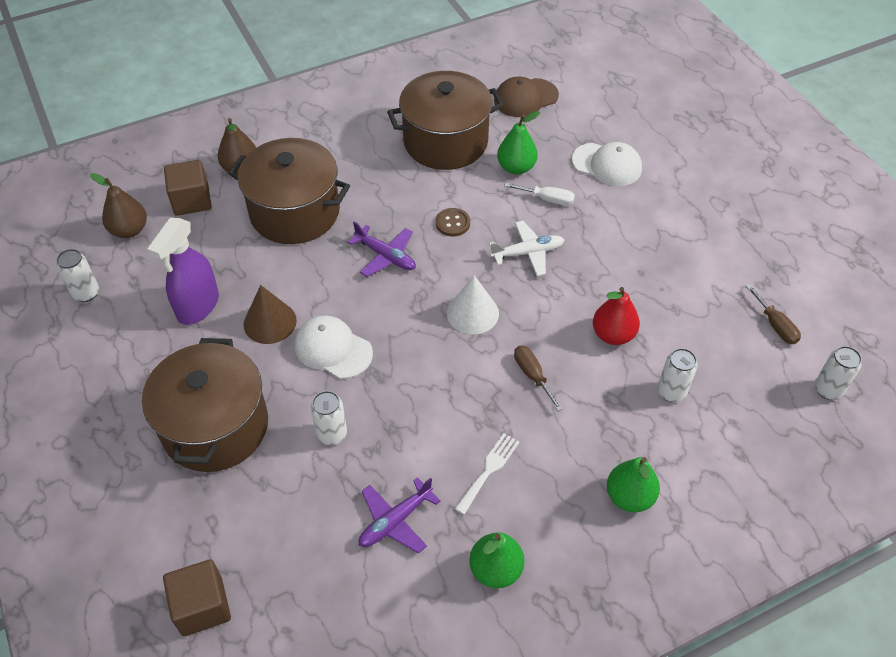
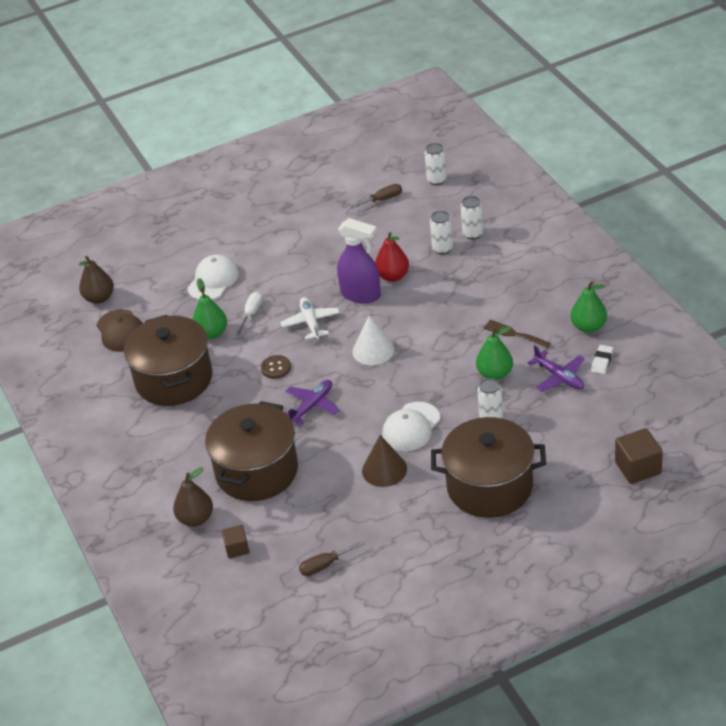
camera: 85 degrees left, 10 degrees down
(86, 293) = (352, 603): white can -> white can (472, 234)
(129, 230) = (273, 588): brown pear -> brown pear (99, 298)
(191, 200) = (237, 548): brown cube -> brown cube, size x0.61
(198, 306) = (367, 520): purple spray bottle -> purple spray bottle (361, 295)
(419, 581) = (602, 361): none -> white eraser
(489, 470) = (514, 334): white fork -> brown fork
(532, 375) = (431, 316): brown screwdriver -> brown screwdriver (324, 565)
(629, 497) = (527, 268): green pear -> green pear (495, 374)

